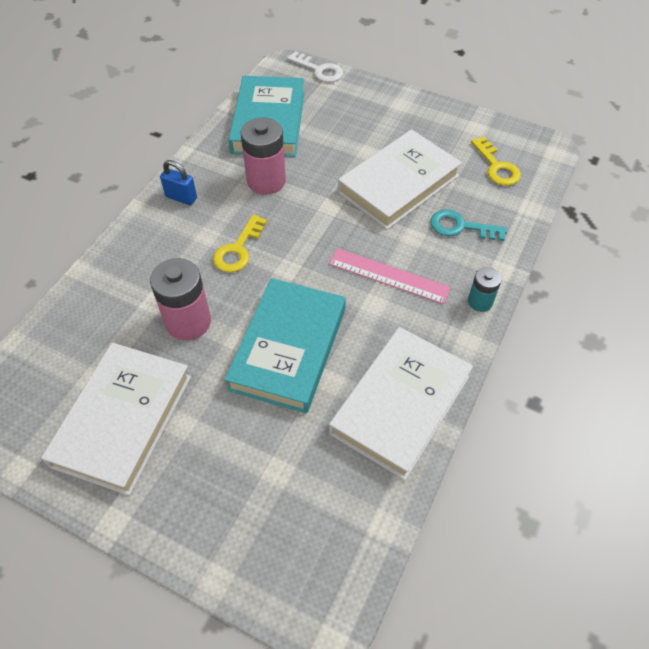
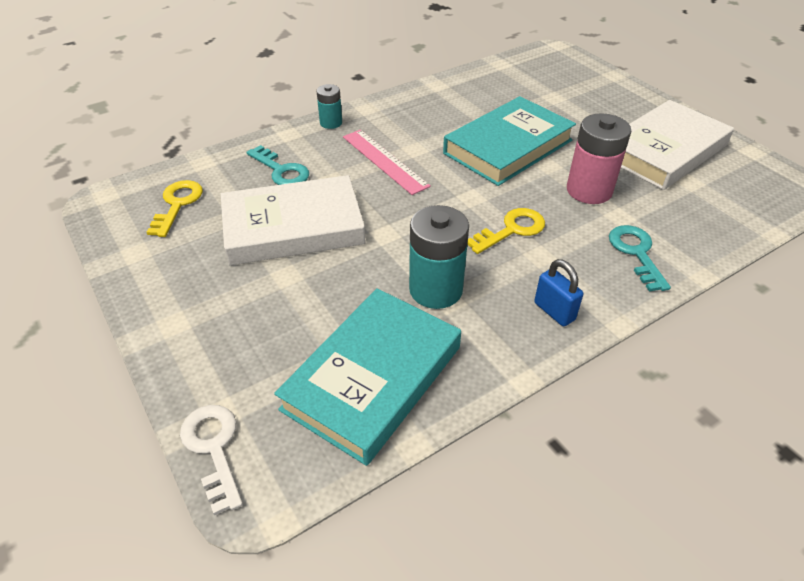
camera: 150 degrees left, 10 degrees down
(133, 268) = (636, 253): none -> turquoise key
(266, 181) = (436, 290): pink battery -> turquoise battery
(400, 405) = (447, 97): white book -> none

